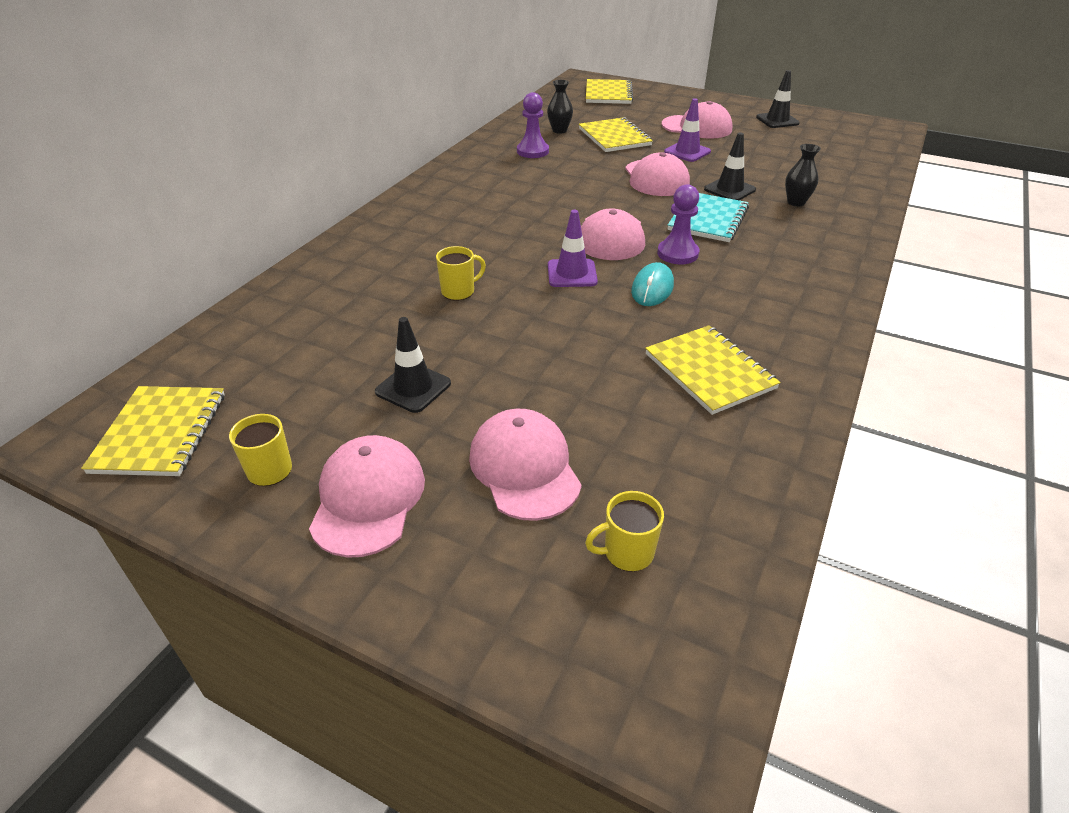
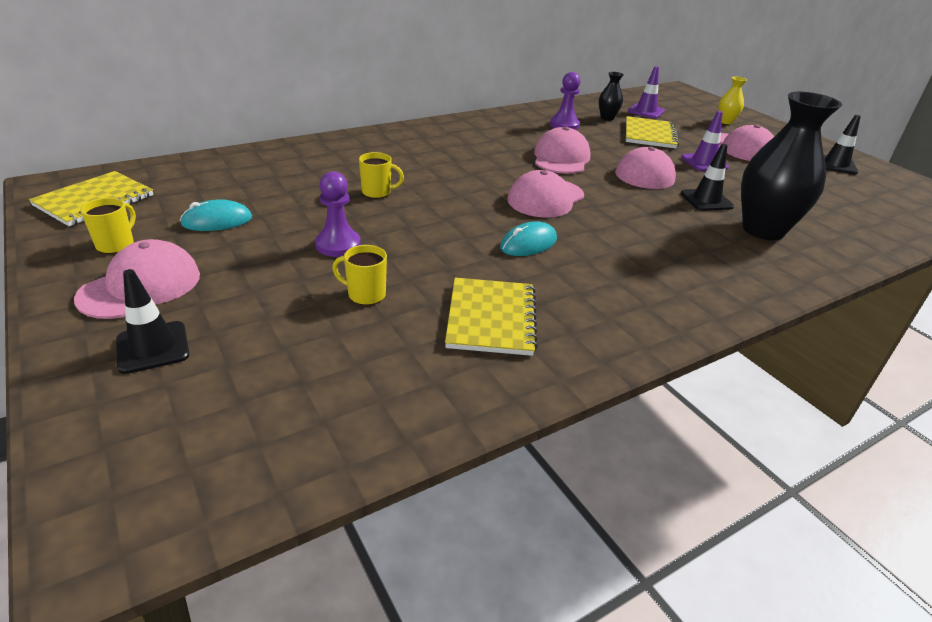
camera: 30 degrees right, 5 degrees down
(342, 392) = (217, 221): none -> turquoise mouse
(413, 388) = (262, 236): black traffic cone -> black traffic cone (153, 347)
(524, 468) = (257, 316): pink cap -> pink cap (561, 158)
(572, 273) = (477, 211): purple traffic cone -> purple traffic cone (646, 111)
(608, 94) = (688, 105): yellow notebook -> none
(627, 552) = (242, 405): yellow mug -> yellow mug (365, 294)
(656, 103) = (725, 122): none -> yellow vase
(677, 253) = (587, 228): purple pawn -> purple pawn (338, 245)
(708, 219) = (652, 214): turquoise notebook -> none
(796, 202) = (763, 230): black vase -> black vase, size x2.17

